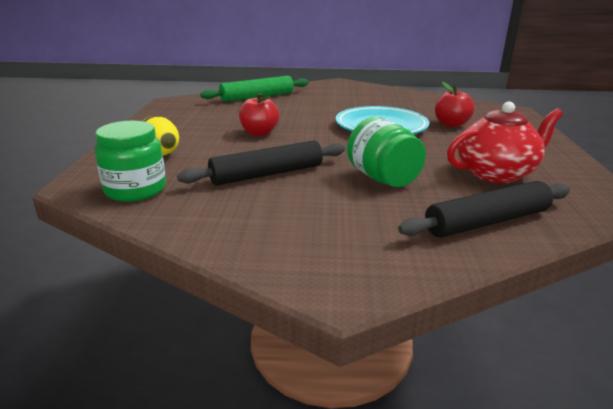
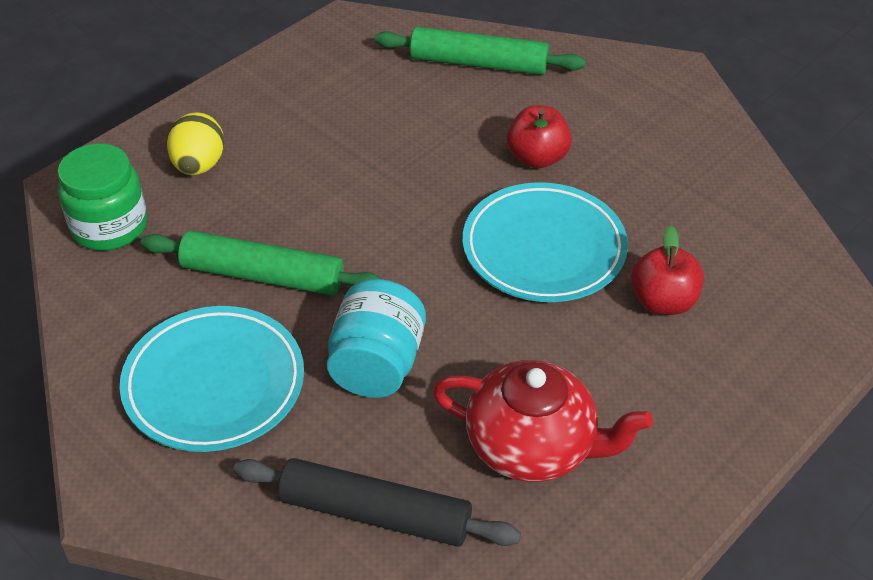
camera: 40 degrees right, 20 degrees up
(259, 133) = (360, 174): red apple -> red apple (537, 158)
(267, 174) = (262, 276): black rolling pin -> green rolling pin
(313, 217) = (214, 384): none -> turquoise plate
(383, 178) = (377, 365): green jar -> turquoise jar

